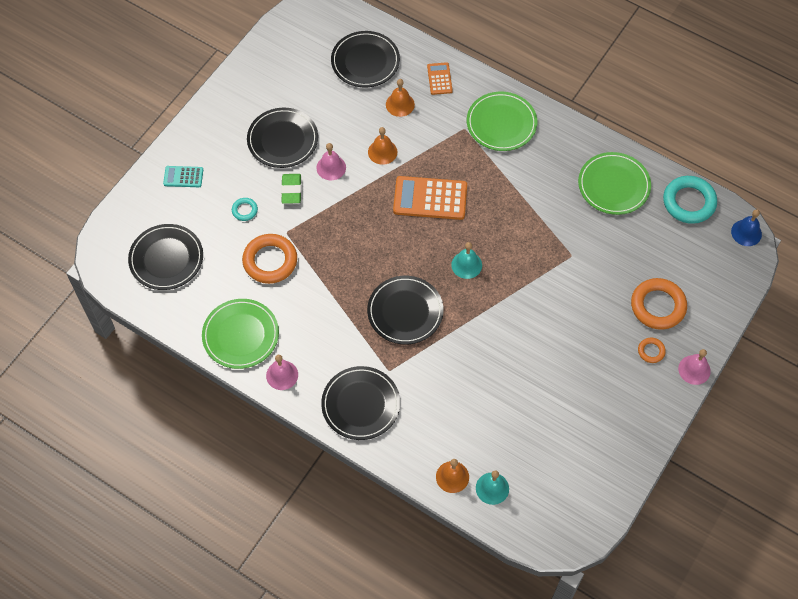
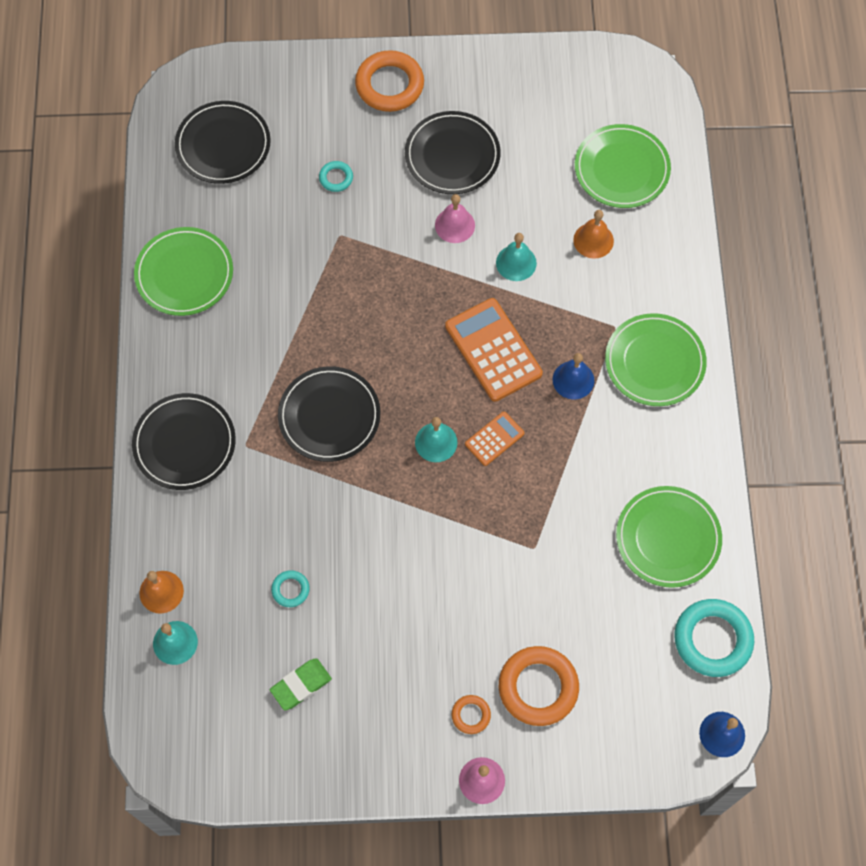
camera: 55 degrees right, 5 degrees up
(183, 177) = (332, 94): turquoise calculator -> none
(270, 261) = (293, 243): orange ring -> orange ring (389, 85)
(282, 375) = (166, 343): pink bell -> none
(291, 190) = (395, 205): green eraser -> green eraser (301, 685)
(365, 61) = (621, 169): black plate -> green plate
(382, 152) = (516, 263): orange bell -> turquoise bell
(439, 79) = (662, 259): orange calculator -> orange calculator (494, 439)
(481, 170) = (573, 380): none -> blue bell
(504, 401) = (290, 589): none -> turquoise ring

